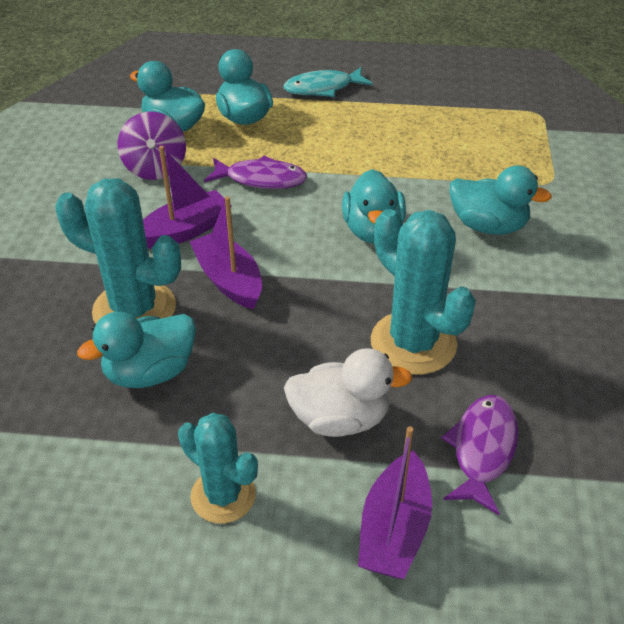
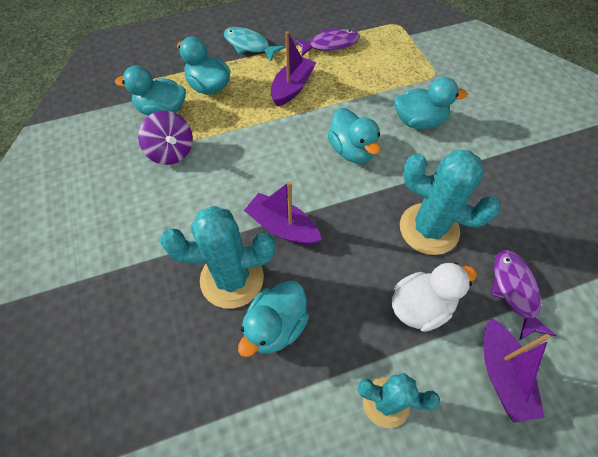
camera: 25 degrees left, 15 degrees up
(185, 231) = (226, 198): purple boat -> purple boat (292, 88)
(261, 179) = (253, 135): purple fish -> purple fish (330, 44)
(323, 88) = (249, 45): turquoise fish -> turquoise fish turned 75 degrees clockwise

